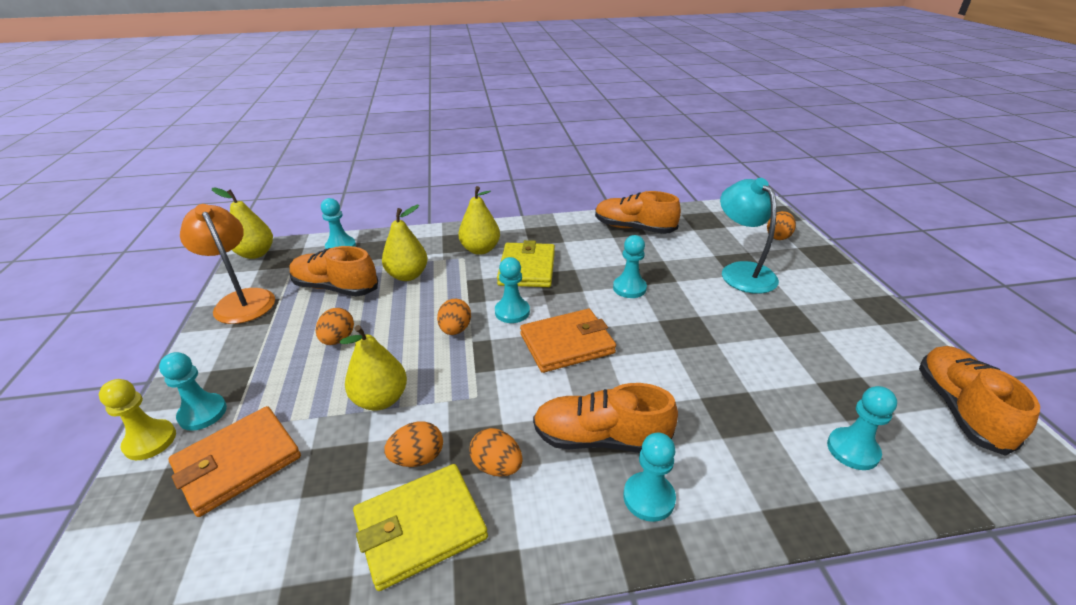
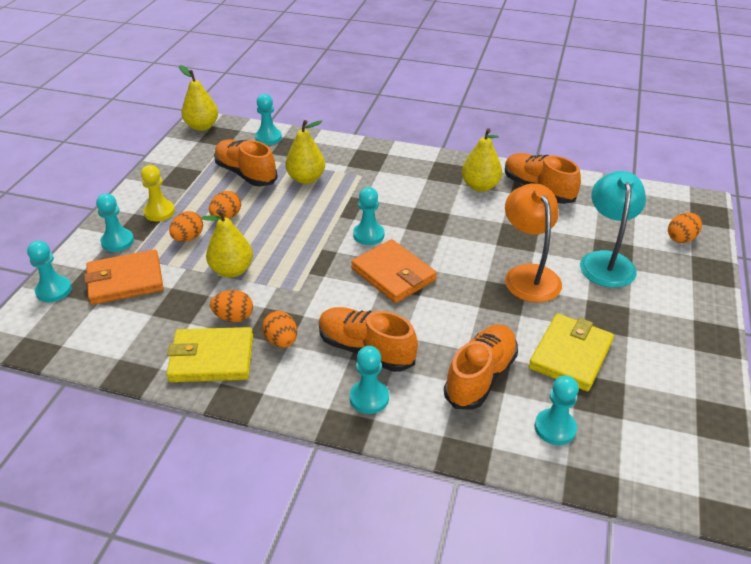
camera: 25 degrees right, 5 degrees up
(150, 441) = (81, 249): yellow pawn -> yellow pawn (159, 212)
(242, 300) = (175, 164): orange lamp -> orange lamp (528, 275)
(455, 330) = (315, 236): orange egg -> orange egg (188, 238)
(480, 249) = (380, 172): yellow pear -> yellow pear (480, 186)
(527, 268) = (408, 200): yellow wallet -> yellow wallet (570, 355)
(567, 343) = (393, 274): orange wallet -> orange wallet turned 45 degrees clockwise
(629, 288) = (484, 245): turquoise pawn -> turquoise pawn (54, 290)
(959, 409) = (687, 437): orange shoe -> orange shoe (480, 376)

